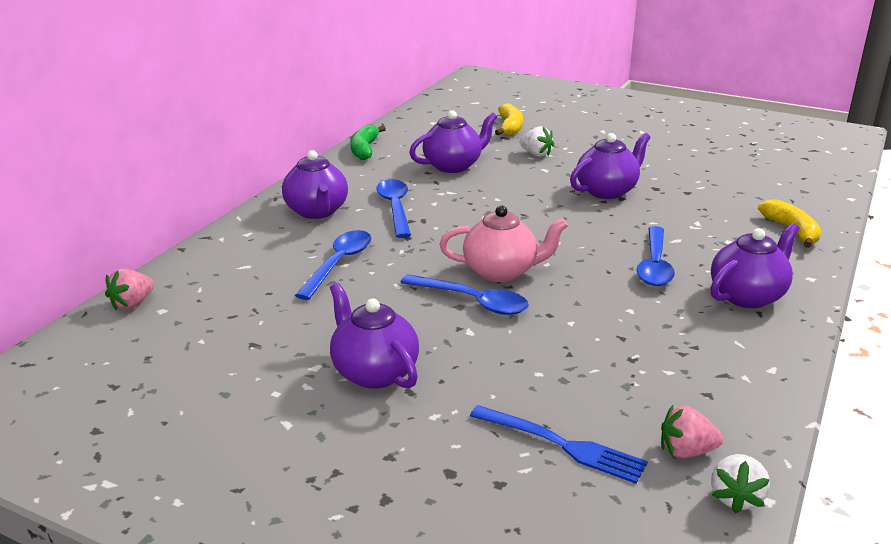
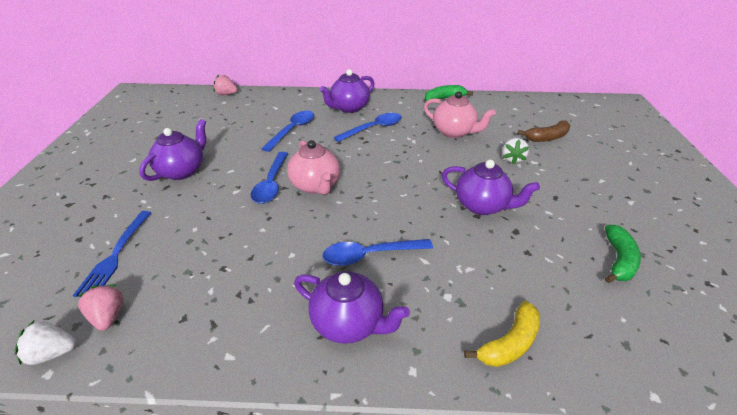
camera: 65 degrees right, 10 degrees up
(339, 264) = (292, 130): blue spoon -> blue spoon turned 60 degrees counterclockwise
(453, 166) = (454, 132): purple teapot -> pink teapot
(510, 127) = (547, 137): yellow banana -> brown banana
(714, 162) = (618, 260): none -> green banana

